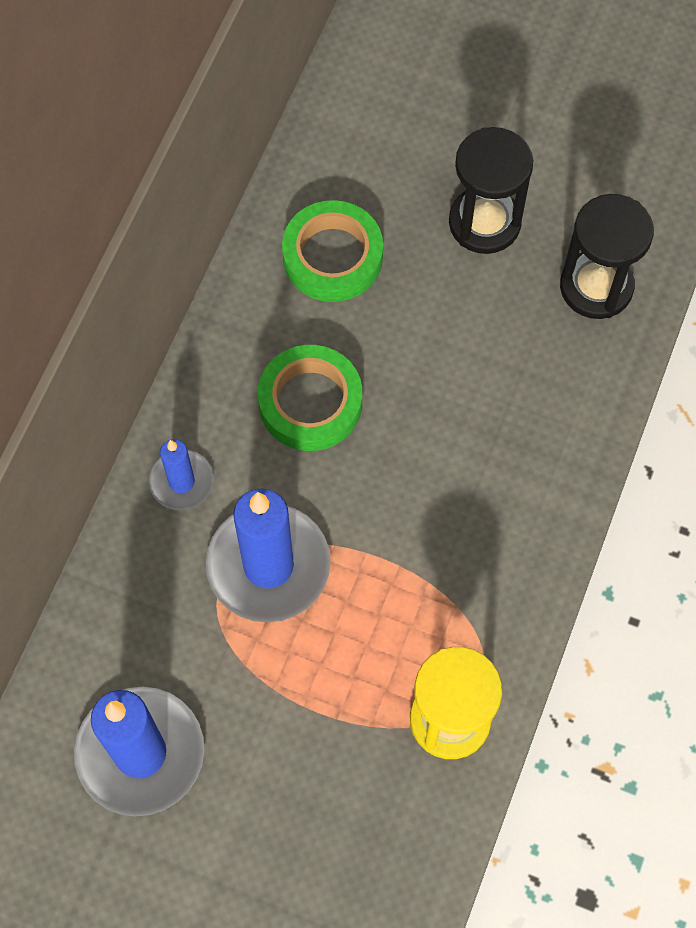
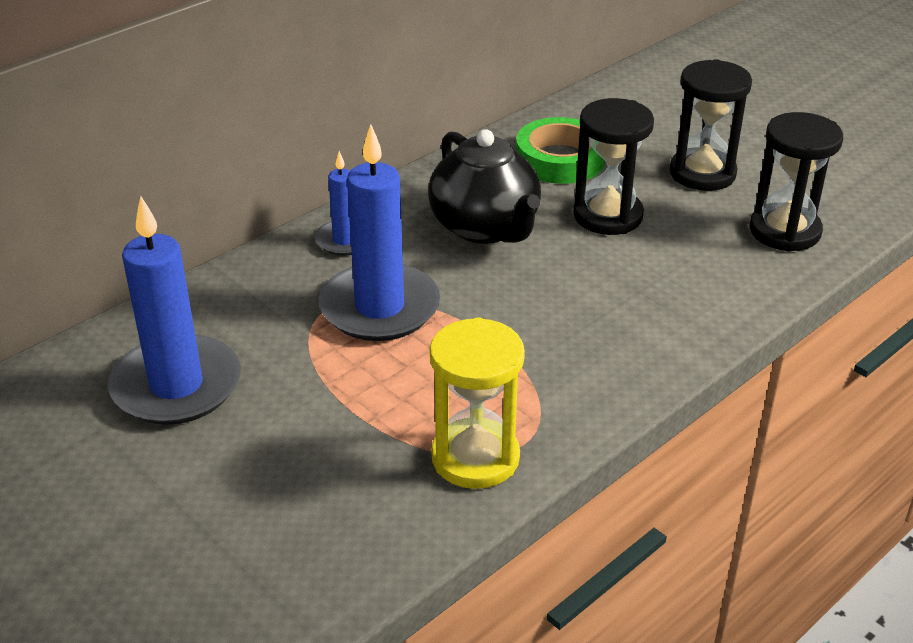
camera: 25 degrees right, 30 degrees down
(310, 402) = (485, 228): green tape -> black teapot
(420, 333) = (608, 216): none -> black hourglass

